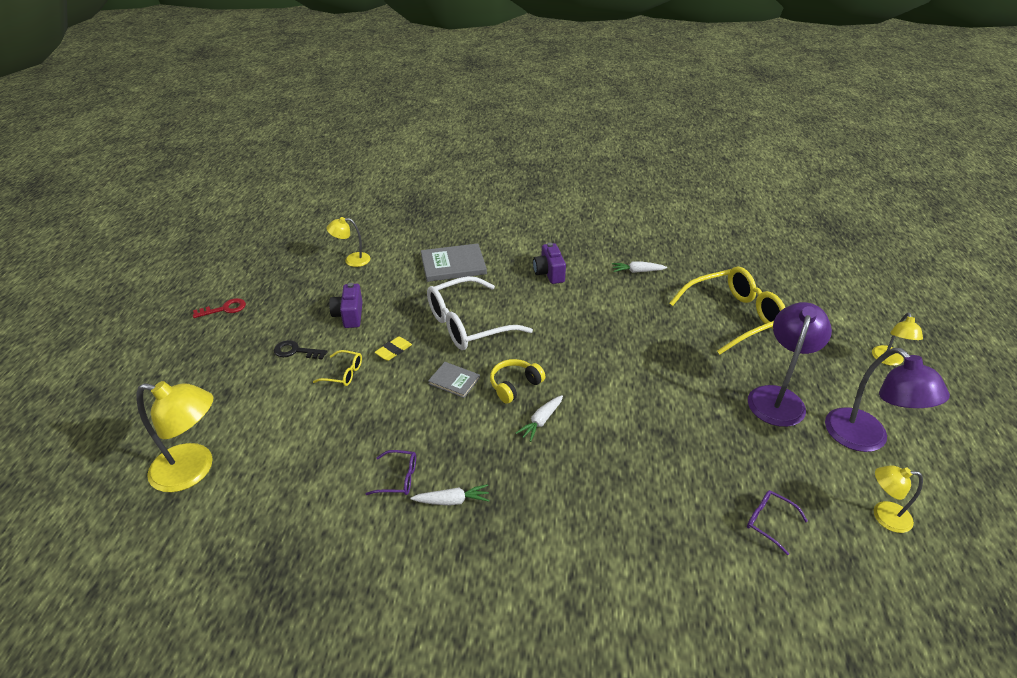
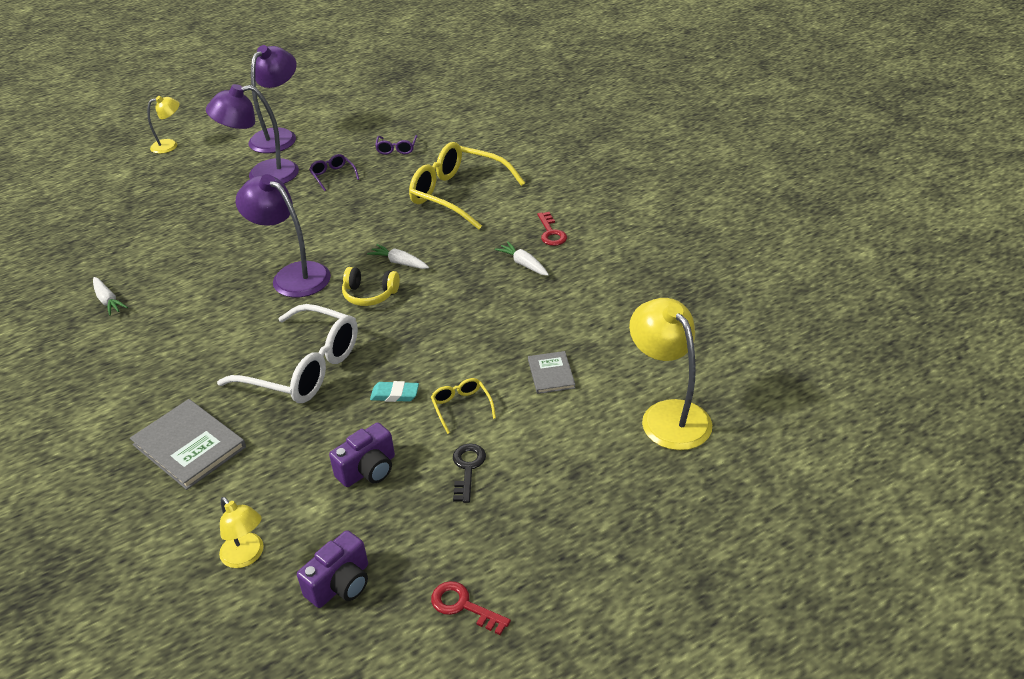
camera: 125 degrees left, 0 degrees up
(295, 351) = (467, 468): black key -> black key turned 150 degrees counterclockwise
(393, 351) = (395, 394): yellow eraser -> turquoise eraser
(399, 478) = (535, 298): purple glasses -> purple glasses (333, 176)
(454, 381) = (398, 331): grey book -> grey book (551, 374)
(477, 556) = (551, 233): none -> red key
(541, 421) = (399, 262): white carrot -> white carrot turned 150 degrees counterclockwise
(549, 273) = (155, 359): purple camera -> purple camera (340, 584)
(584, 357) = (293, 275): none -> purple lamp
(734, 316) = (157, 222): yellow glasses -> yellow glasses (457, 194)
(883, 516) = (349, 119): yellow lamp -> none

